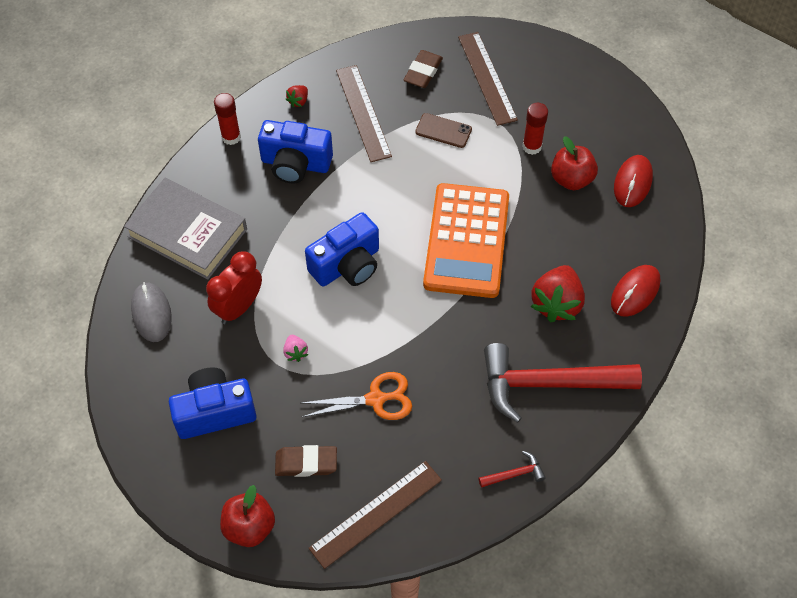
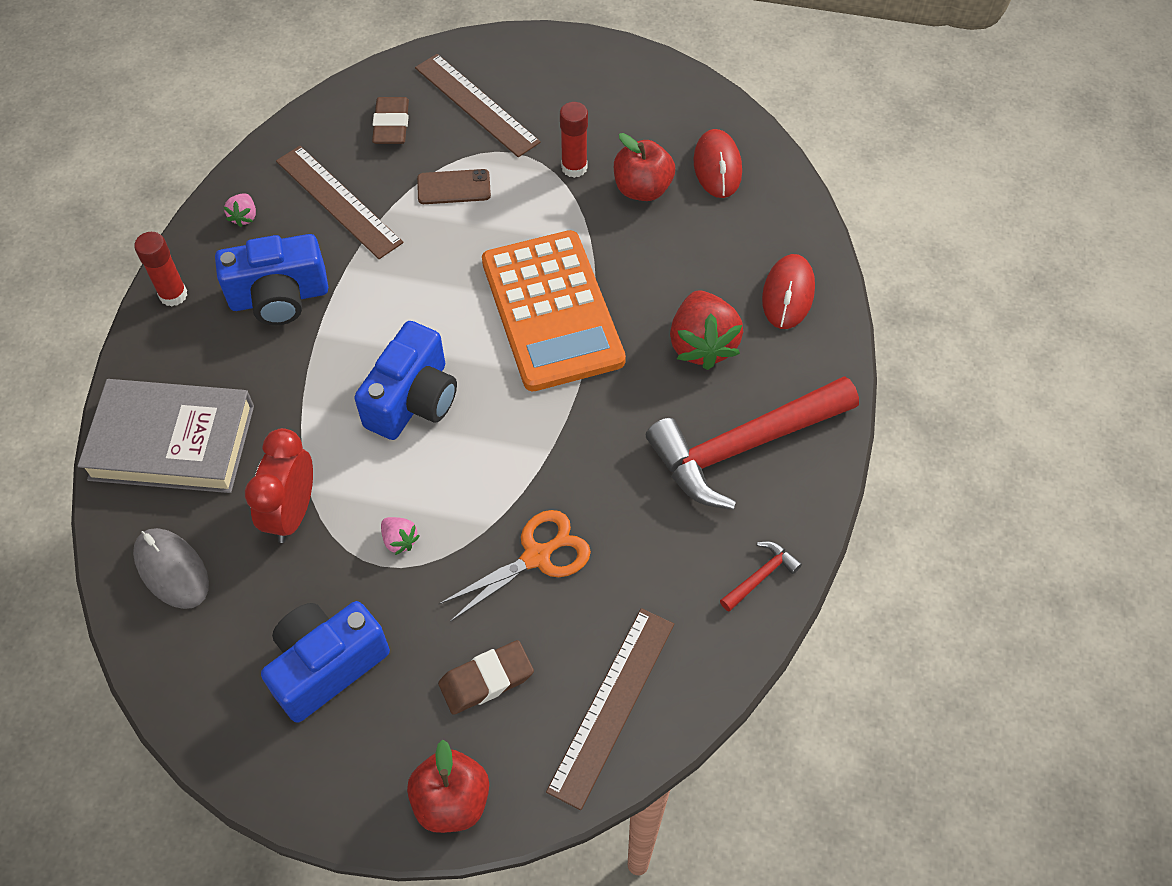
camera: 25 degrees left, 0 degrees up
(298, 101) = (244, 217): red strawberry -> pink strawberry

